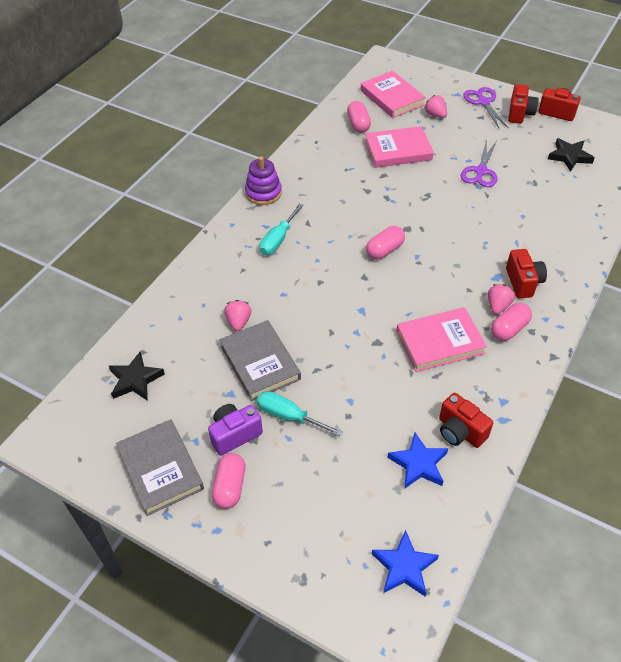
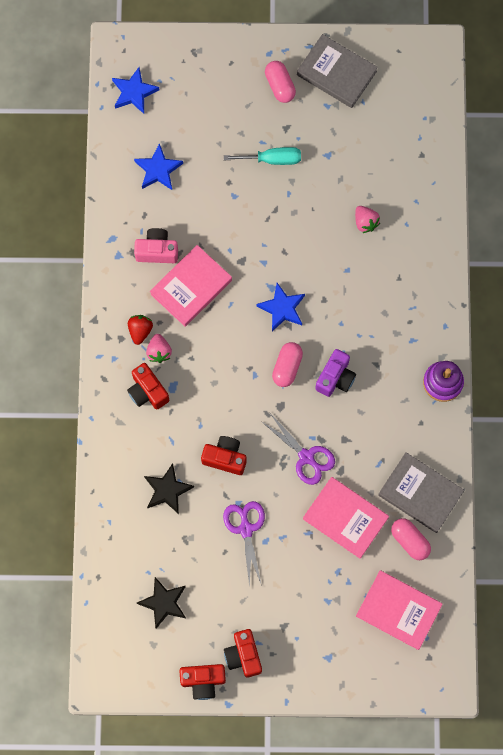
camera: 150 degrees right, 25 degrees up
(135, 380) = (408, 129): black star -> black star (167, 490)
(234, 434) = (302, 124): purple camera -> purple camera (335, 378)
(260, 362) = (323, 193): grey book -> grey book (420, 493)
(278, 240) = (390, 329): turquoise screwdriver -> none
(362, 291) = (282, 308): none -> blue star
(398, 150) = (345, 518): pink book -> pink book turned 75 degrees clockwise
(435, 115) = (335, 603): pink strawberry -> none
(459, 387) = (157, 251): none -> pink camera
(460, 431) = (140, 211): red camera -> red camera (225, 458)
(483, 102) = (292, 657): purple scissors -> purple scissors (306, 457)
(509, 329) = (140, 331): pink capsule -> red strawberry

